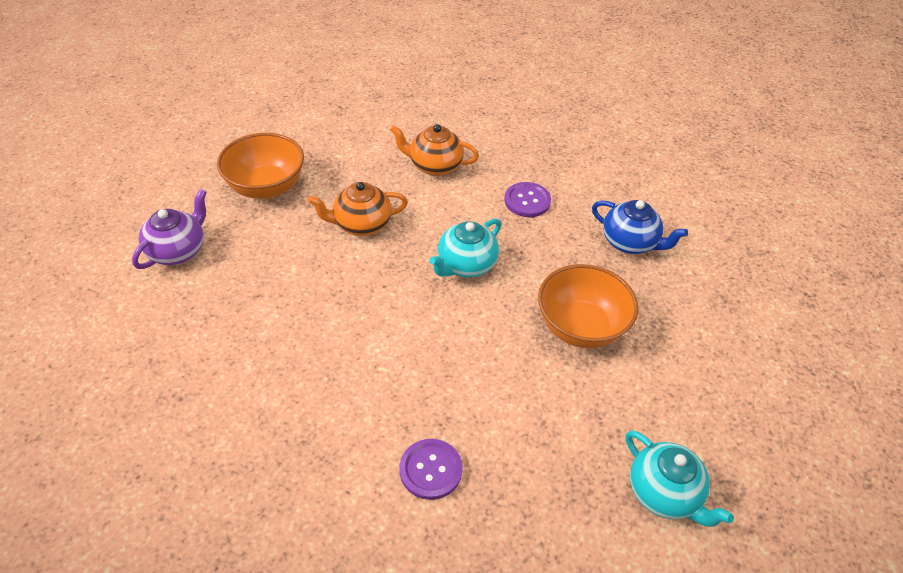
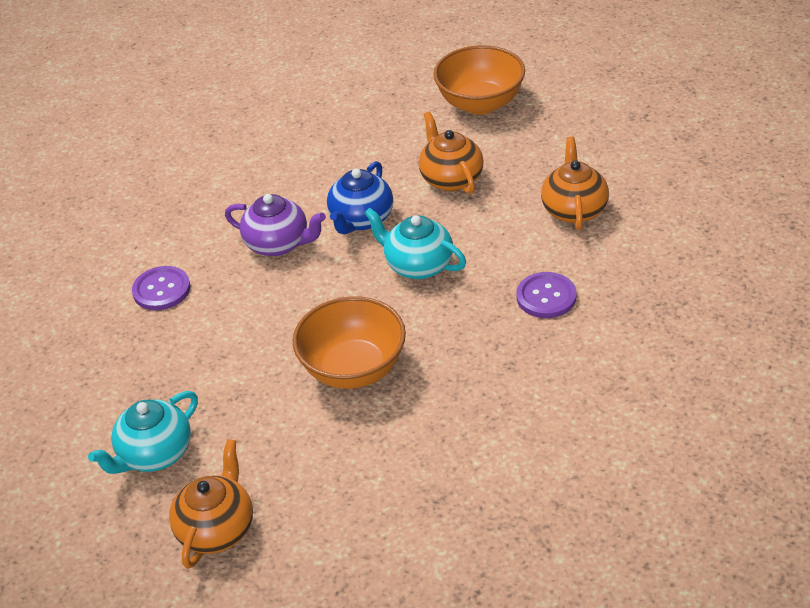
camera: 85 degrees right, 5 degrees down
(178, 251) = (371, 81): purple teapot -> purple teapot (278, 244)
(630, 243) = (508, 400): blue teapot -> blue teapot (361, 220)
(754, 449) = (217, 529): none -> orange teapot

